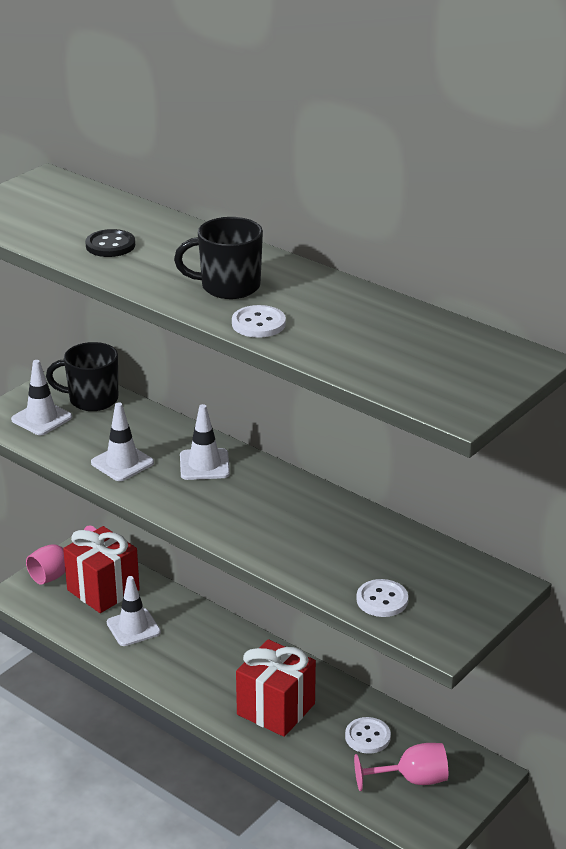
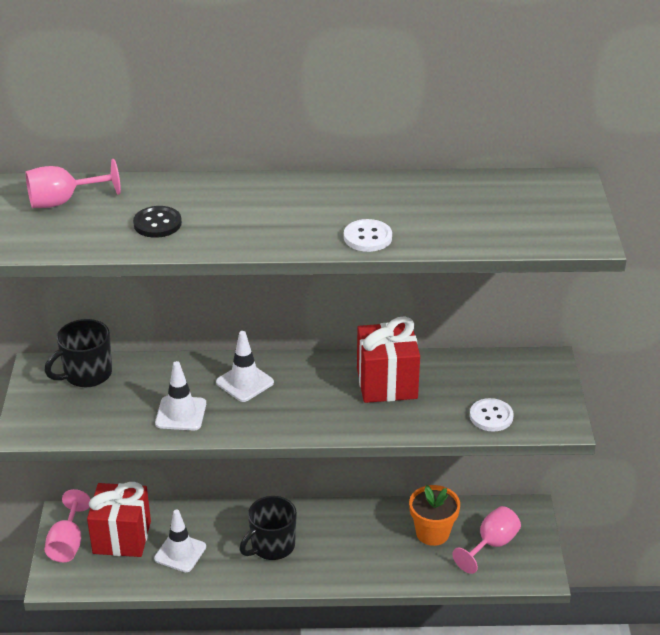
camera: 40 degrees left, 5 degrees up
(41, 418) = (66, 411): white traffic cone -> none
(69, 203) = (63, 201): none -> pink goblet
(228, 287) = (301, 218): black mug -> black mug (271, 546)
(276, 709) = (352, 551): red gift -> red gift (387, 383)
(367, 737) = (432, 533): white button -> orange flower pot

